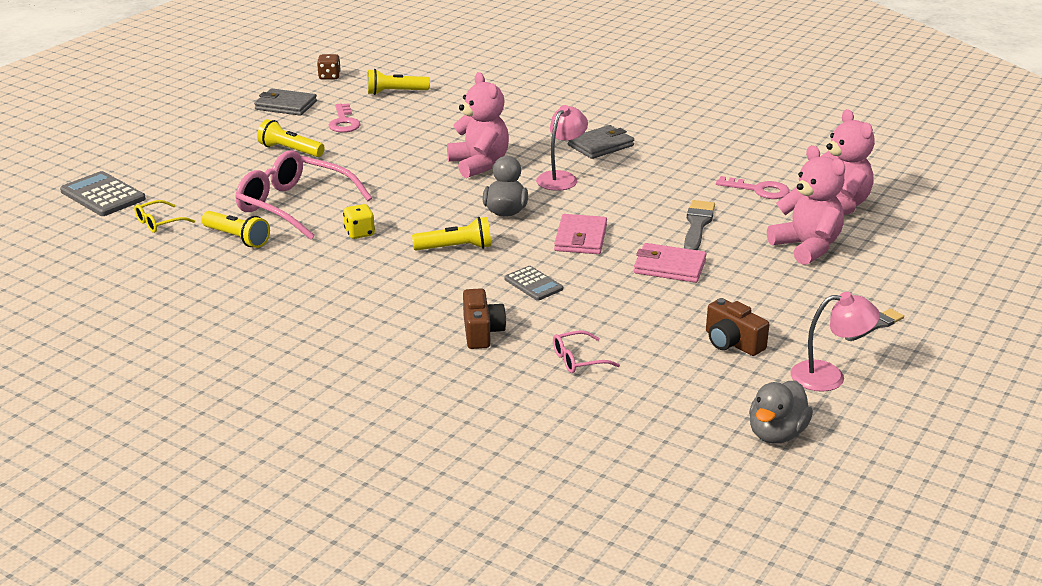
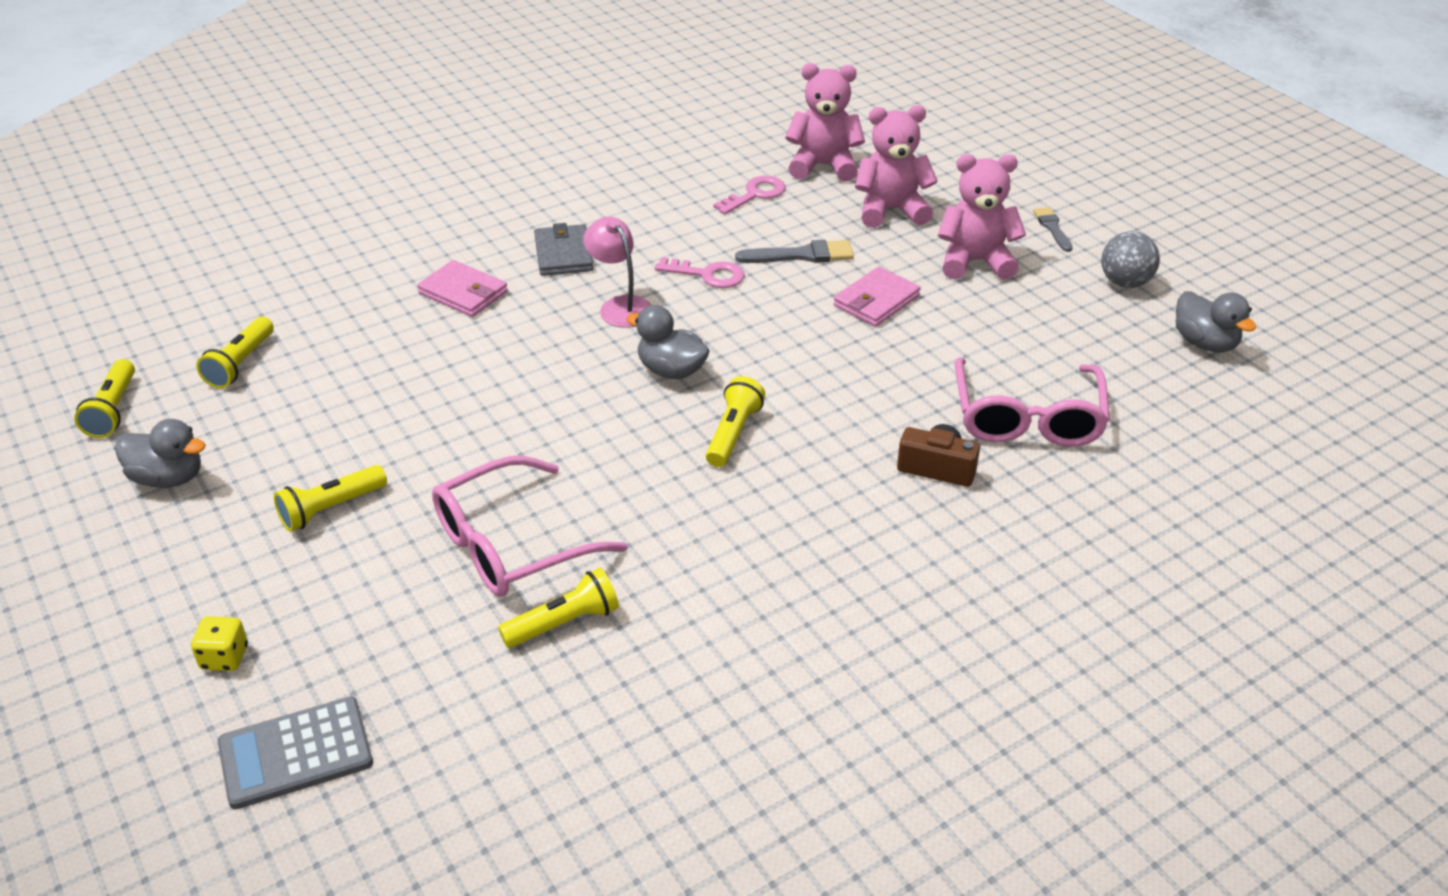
camera: 65 degrees left, 10 degrees up
(159, 223) = (450, 700): yellow glasses -> none
(285, 105) = (168, 478): grey wallet -> grey duck
(329, 77) = (113, 410): brown dice -> yellow flashlight
(344, 122) = (289, 435): pink key -> pink key (708, 275)
(360, 233) = (637, 503): yellow dice -> yellow dice (224, 657)
(479, 165) = (531, 355): pink teddy bear -> pink teddy bear (975, 262)
(533, 284) = (855, 400): grey calculator -> none
(578, 360) = (1027, 417): pink glasses -> pink glasses, size x2.21
(581, 238) = (775, 337): pink wallet -> pink wallet (463, 293)
(697, 225) = (801, 255): grey brush -> grey brush turned 135 degrees clockwise
(732, 342) = (1042, 314): brown camera -> none
(829, 376) = (1125, 282): pink lamp -> grey ball

